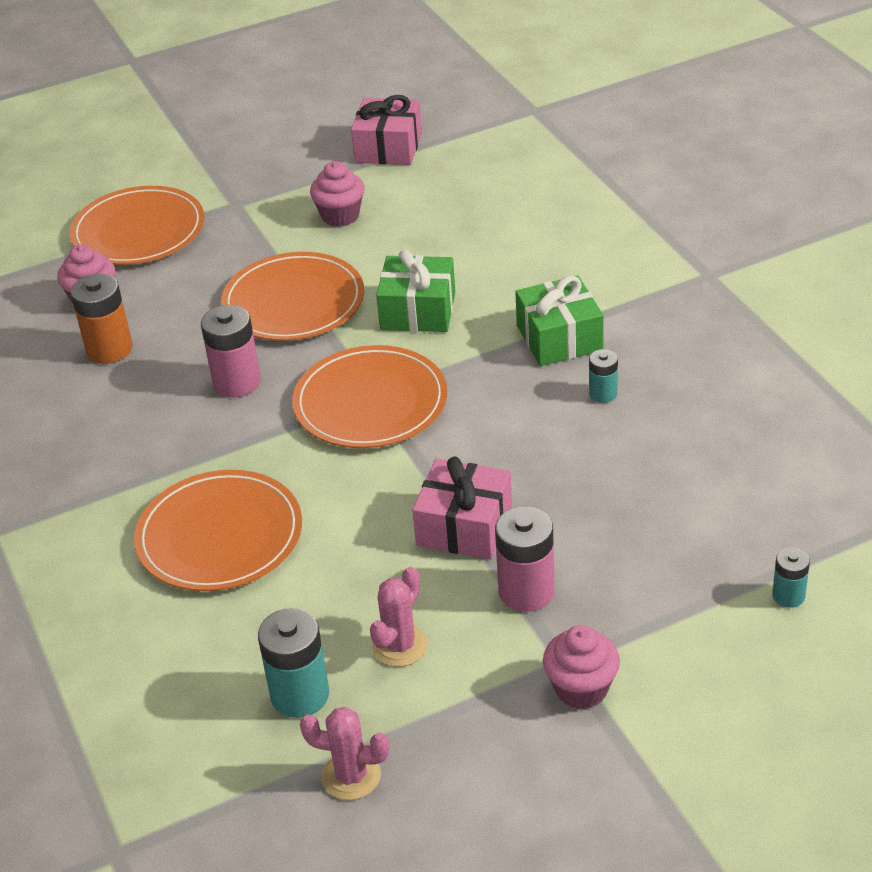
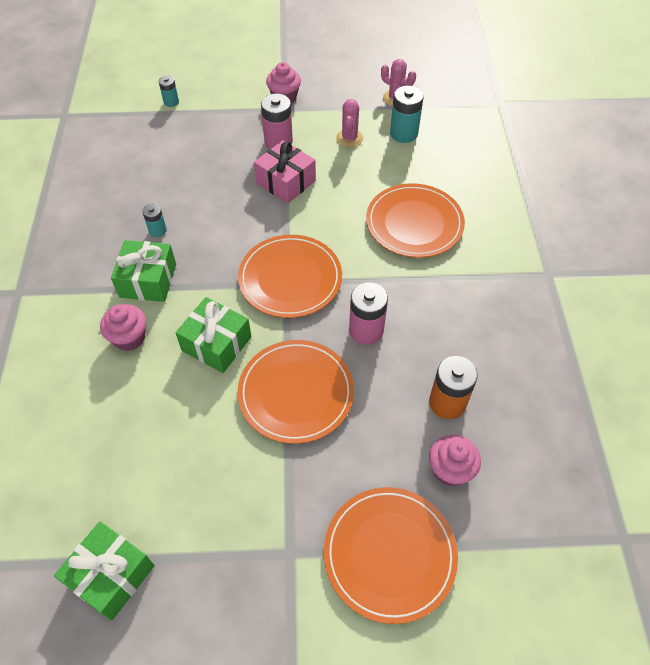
camera: 160 degrees left, 15 degrees up
(340, 216) = (210, 485): pink cupcake -> pink cupcake (129, 338)
(388, 148) = (111, 575): pink gift -> green gift
(400, 646) = (349, 138): pink cactus -> pink cactus turned 45 degrees counterclockwise

